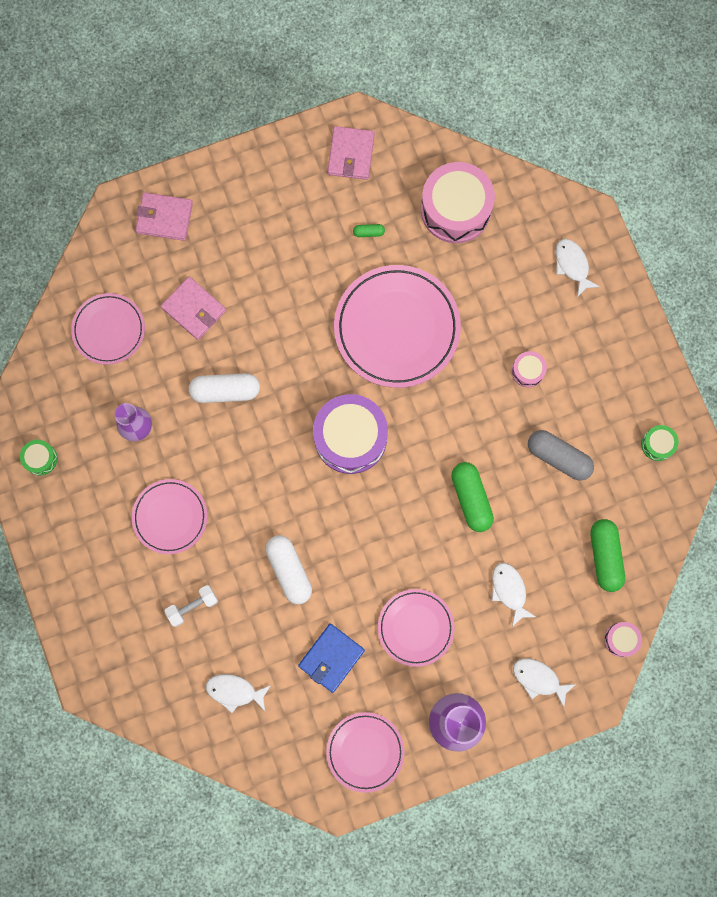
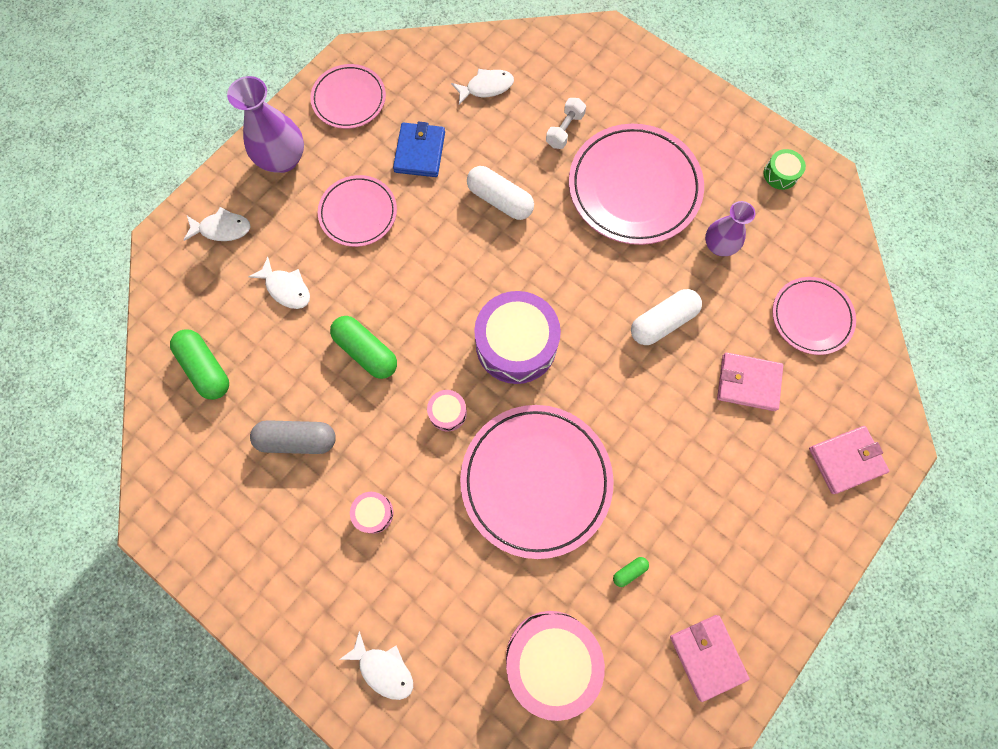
camera: 150 degrees right, 5 degrees down
(170, 517) = (634, 188): pink plate -> pink plate, size x1.72
(621, 639) = (157, 301): pink drum -> pink drum (447, 412)
(657, 444) = (197, 512): green drum -> none

